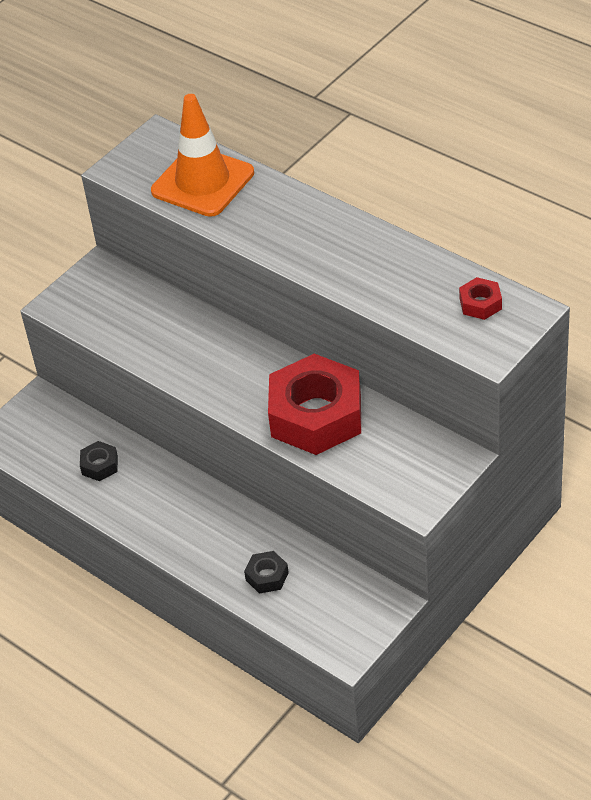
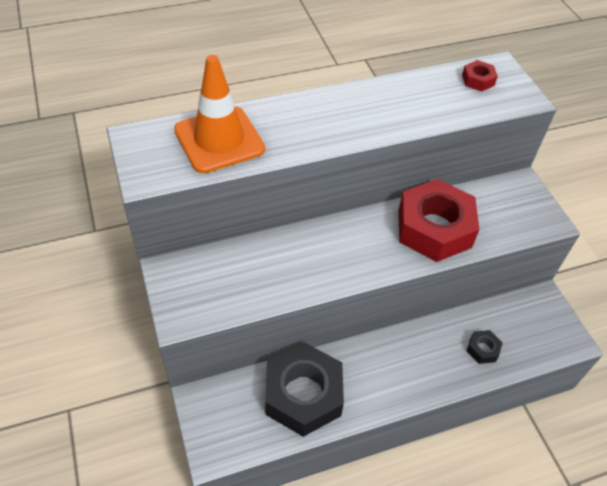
camera: 65 degrees left, 5 degrees up
(99, 465) = (303, 395): black nut -> black nut, size x2.37

